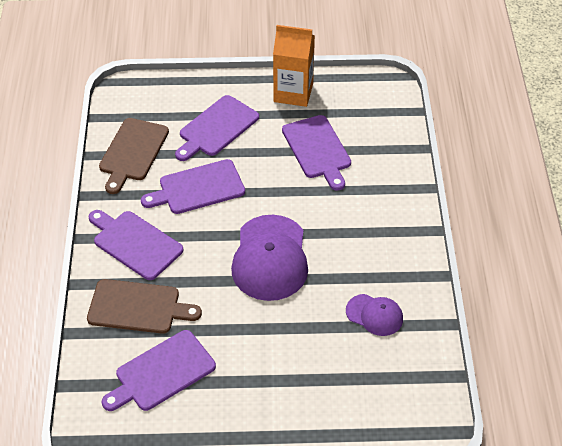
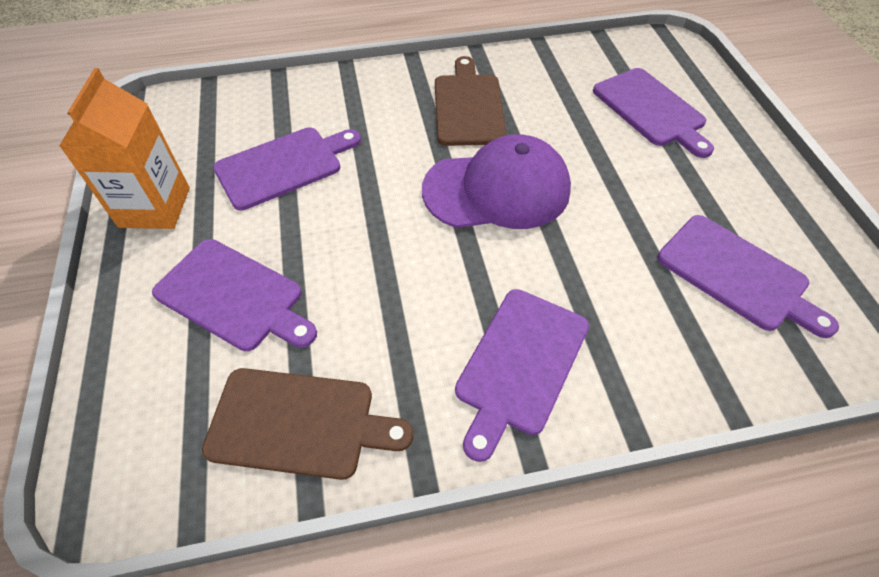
camera: 100 degrees left, 5 degrees up
(138, 307) = (643, 329): brown cutting board -> brown cutting board (468, 106)
(198, 188) = (379, 297): purple cutting board -> purple cutting board (651, 110)
(374, 315) = (550, 91): purple cap -> none

